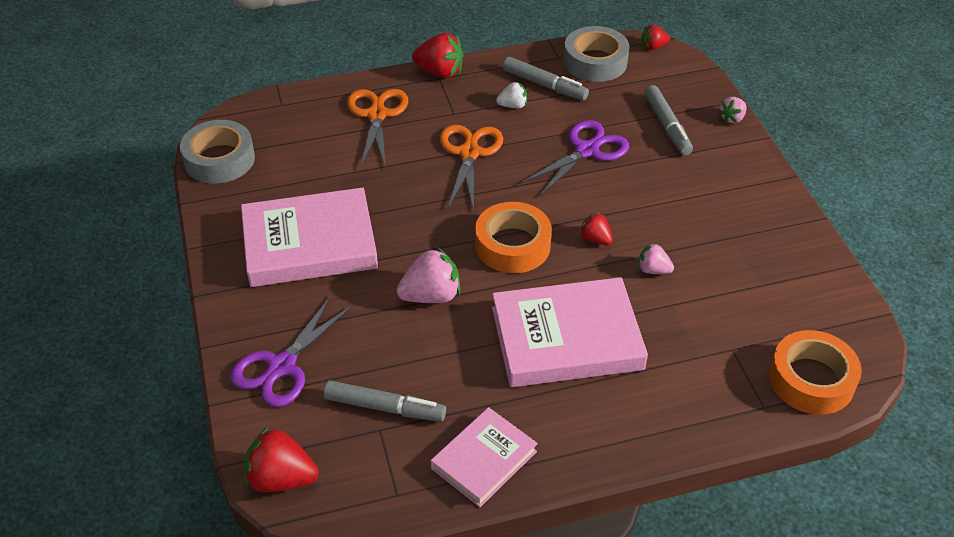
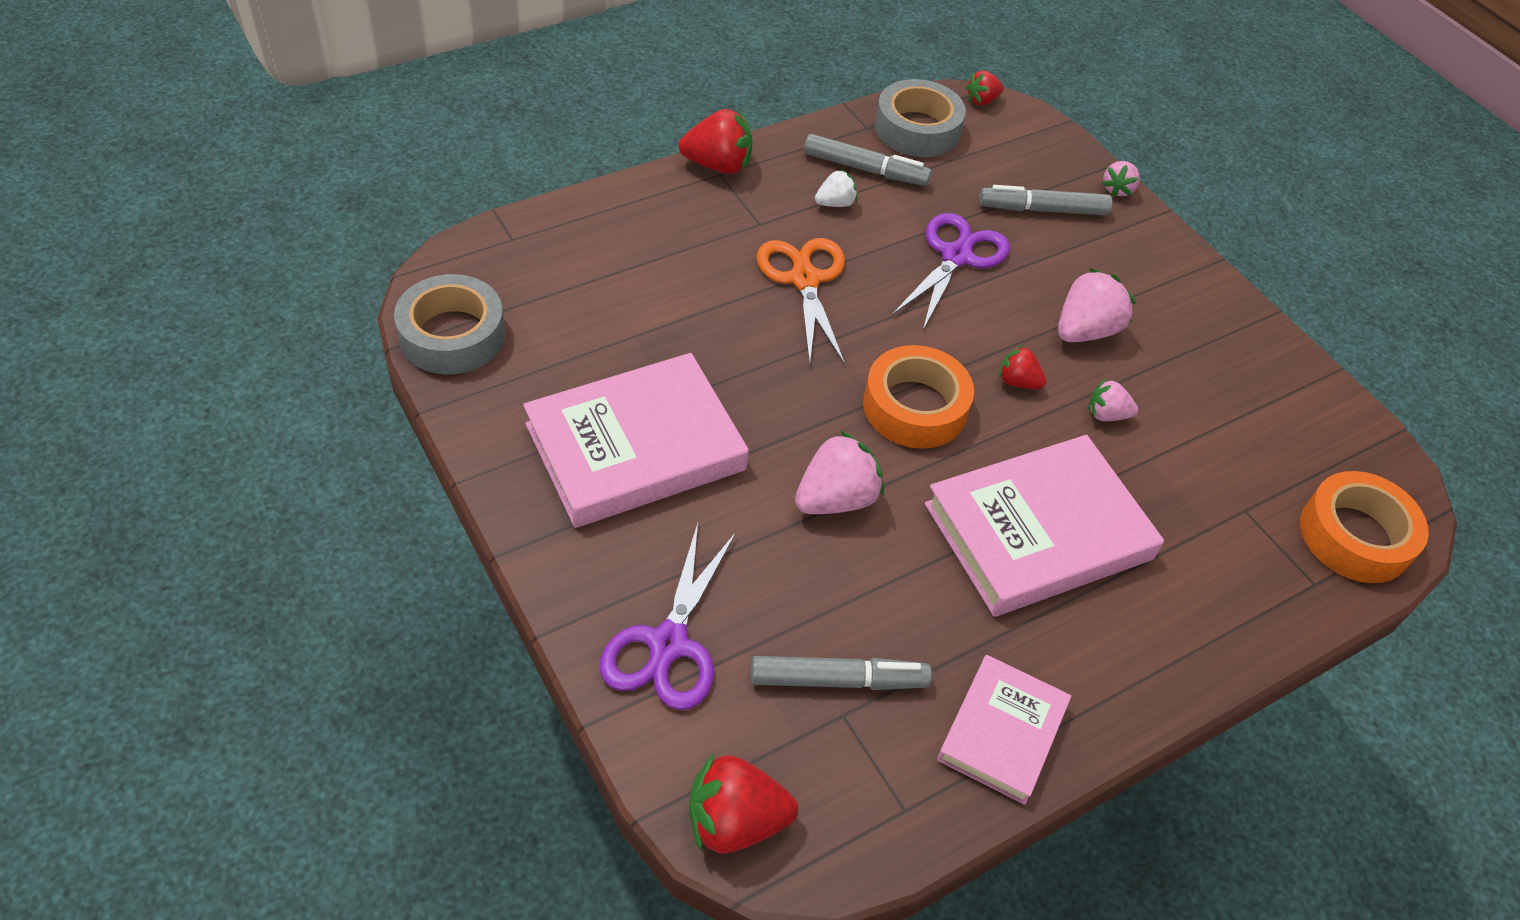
camera: 20 degrees left, 5 degrees up
(377, 115) = (656, 239): orange scissors -> none
(662, 212) = (1085, 331): none -> pink strawberry
(667, 126) = (1043, 209): grey marker -> grey marker turned 120 degrees clockwise

